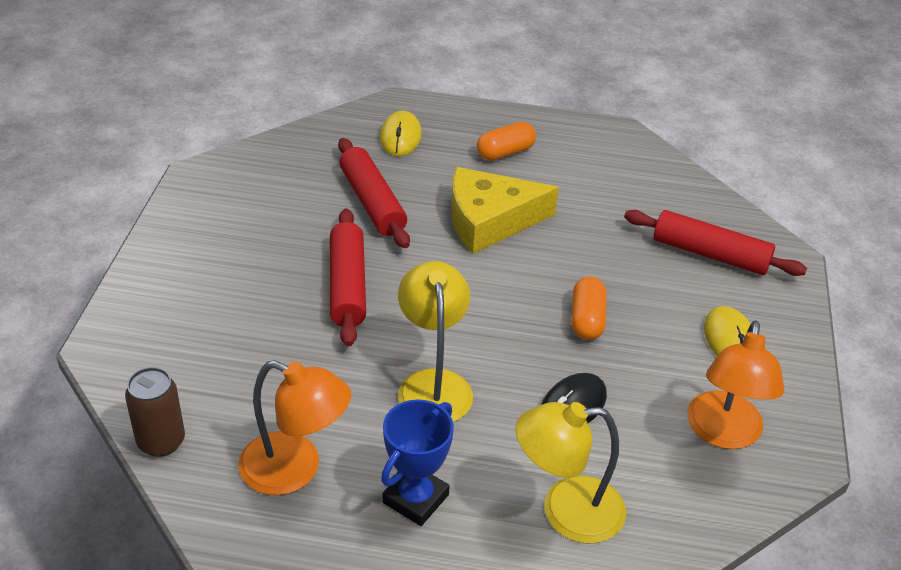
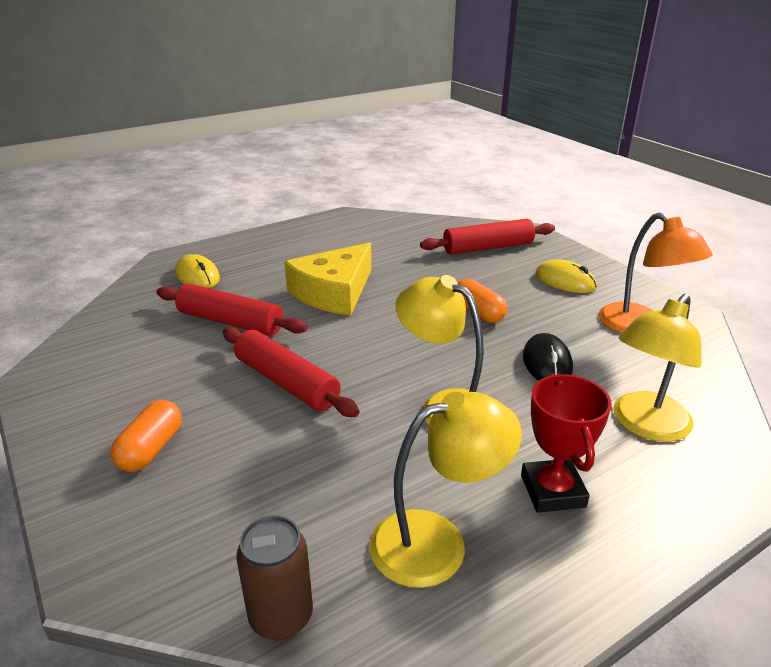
camera: 40 degrees left, 10 degrees down
(295, 470) = (437, 542): orange lamp -> yellow lamp
(415, 498) = (552, 491): blue trophy -> red trophy
(505, 152) = (288, 253): orange capsule -> orange capsule (151, 449)

